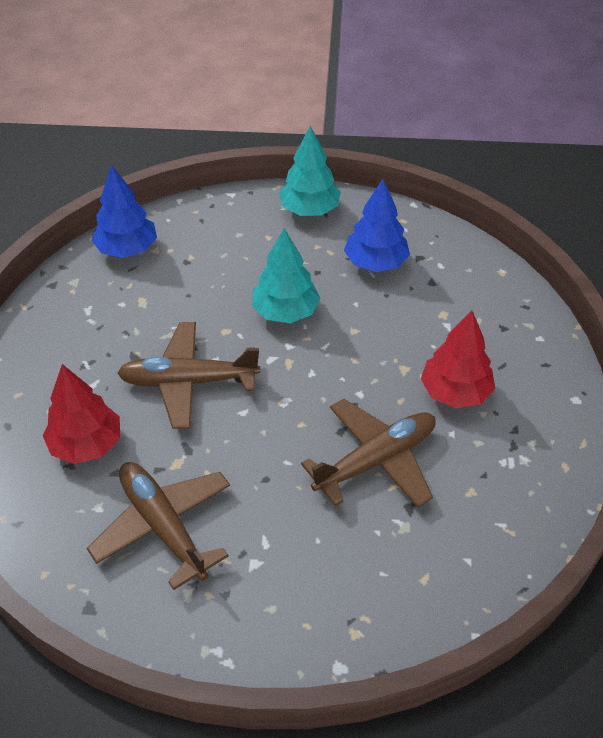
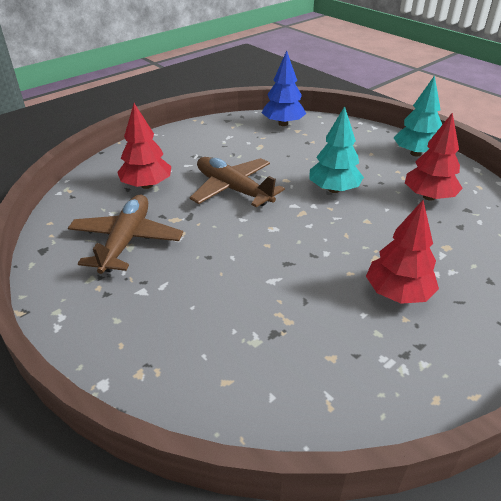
camera: 45 degrees right, 10 degrees down
(375, 263) = (429, 197): blue tree -> red tree
(376, 460) = (287, 292): brown plane -> none

